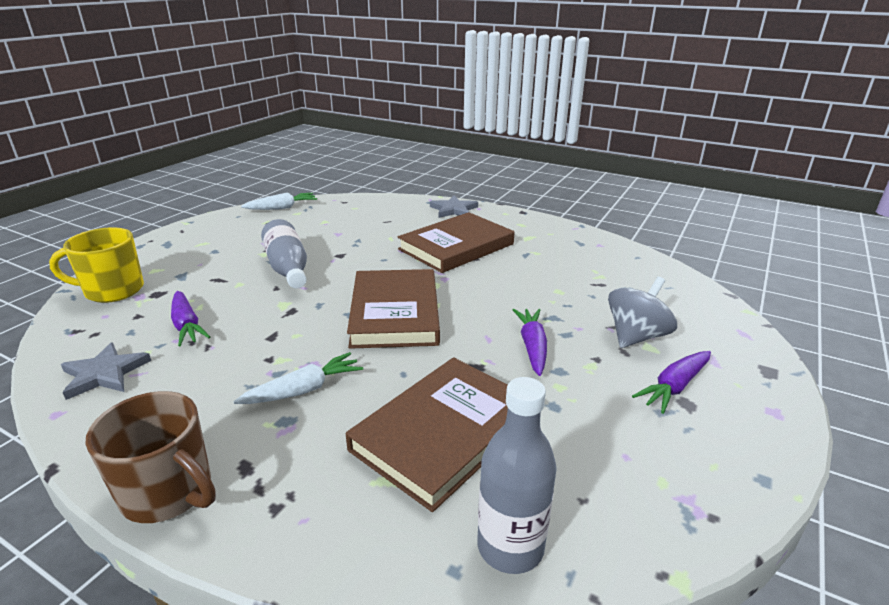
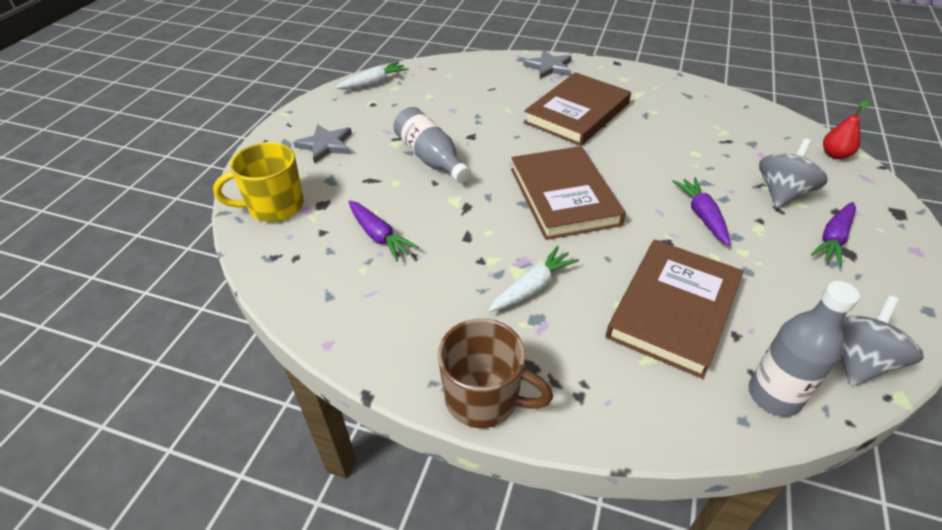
camera: 10 degrees left, 15 degrees up
(105, 373) = (340, 298): grey star -> grey star (326, 145)
(640, 523) = (857, 360): none -> grey spinning top
(716, 308) = (835, 155): none -> red pear

